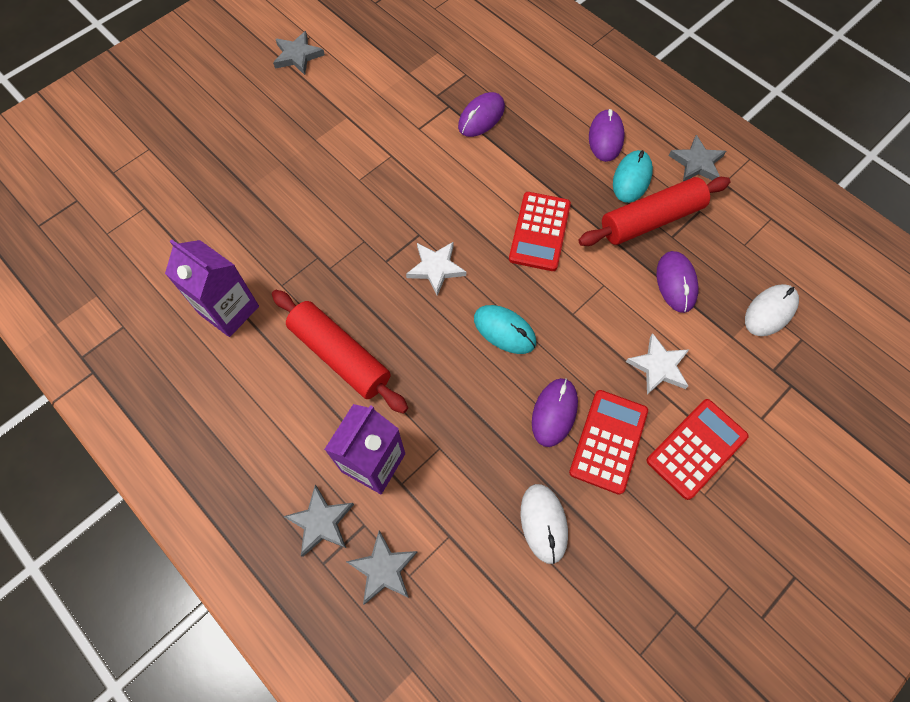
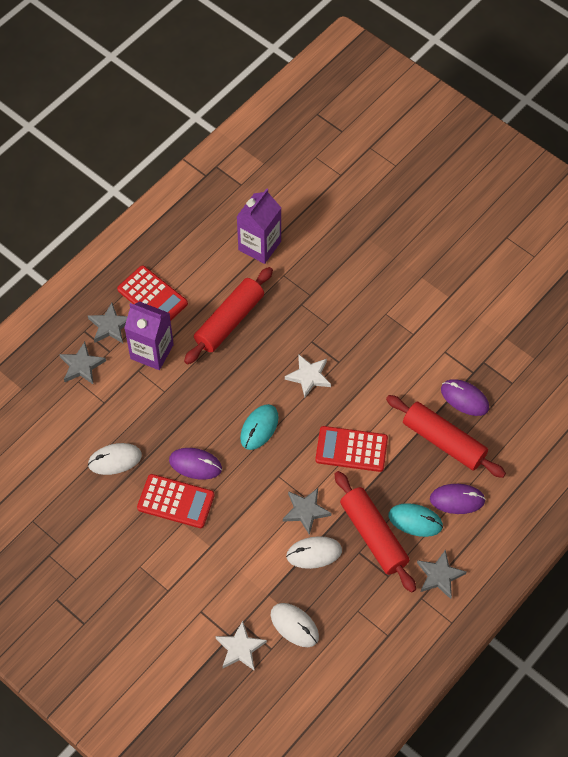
camera: 85 degrees right, 5 degrees down
(298, 56) = (509, 251): grey star -> grey star (305, 511)
(533, 141) = (444, 441): none -> red rolling pin
(658, 366) = (238, 537): white star -> white star (240, 648)
(676, 283) = (314, 553): purple mouse -> white mouse
(696, 448) = (174, 562): red calculator -> red calculator (152, 296)

